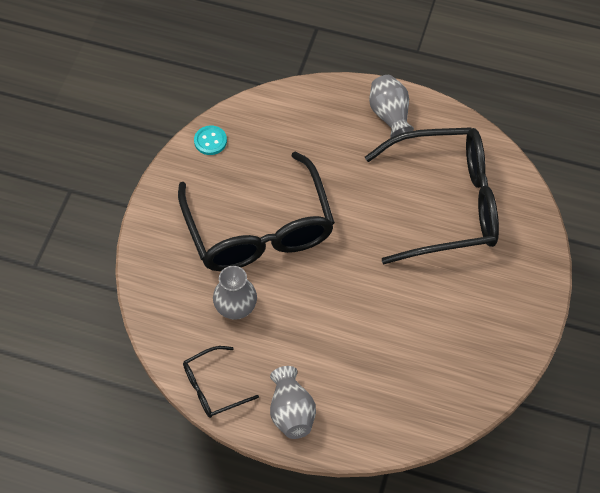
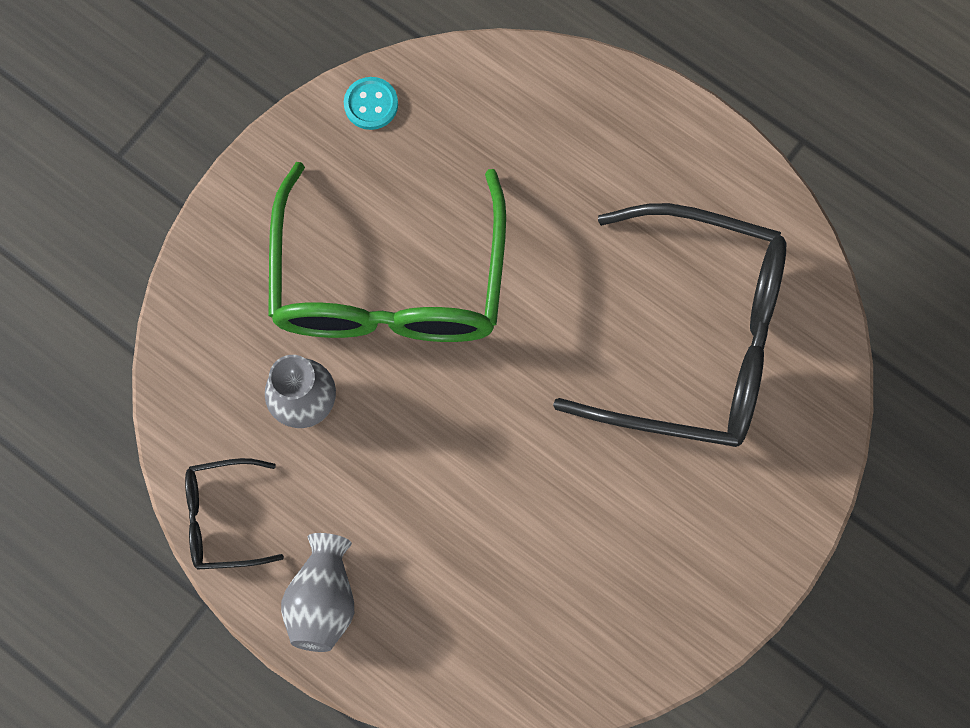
camera: 20 degrees right, 15 degrees up
(259, 230) = (388, 283): black glasses -> green glasses
(390, 115) = (670, 153): grey vase -> none

